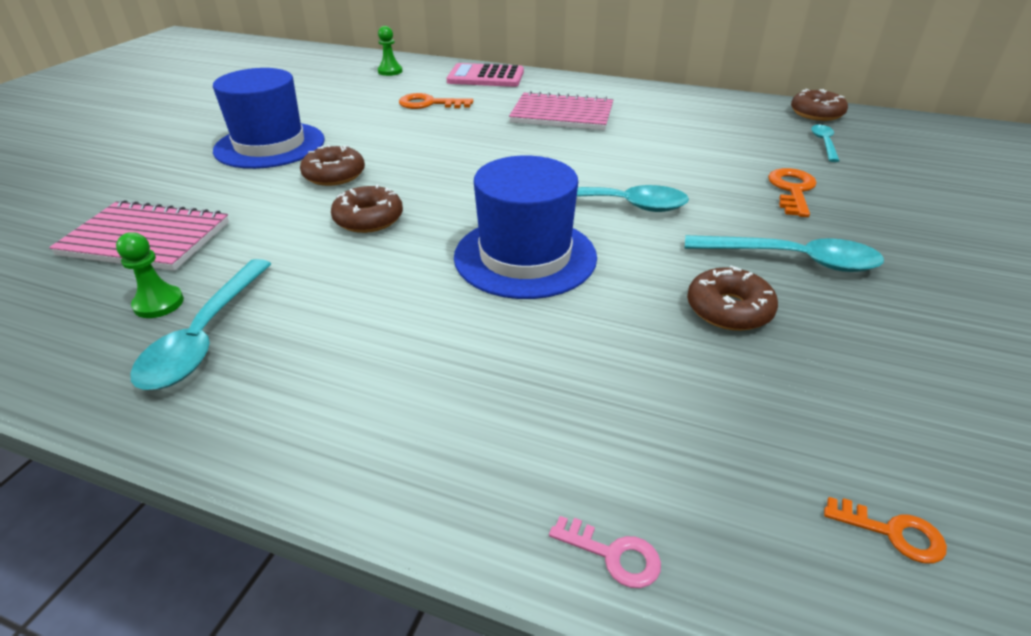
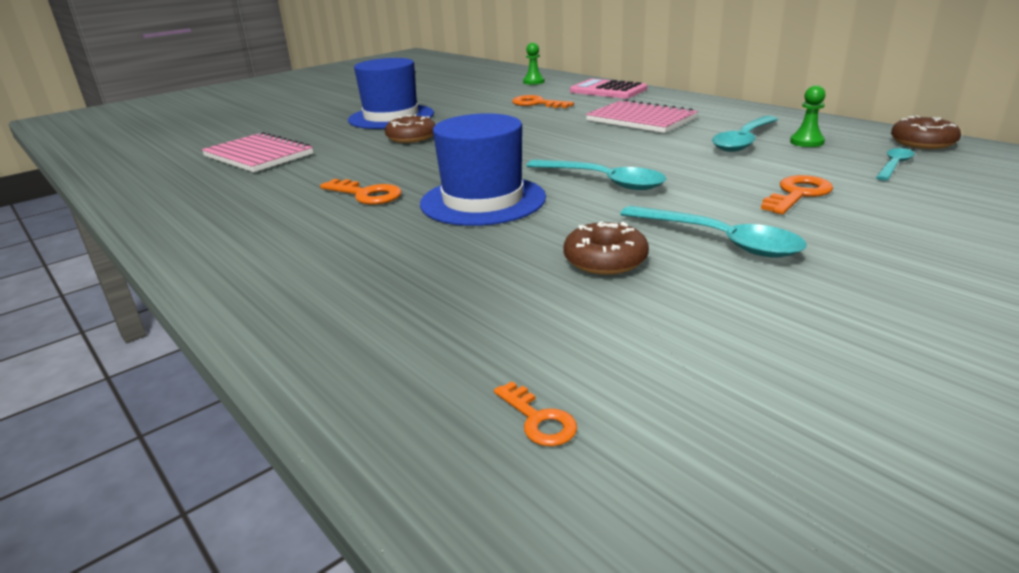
camera: 30 degrees right, 10 degrees down
(159, 303) = (227, 186): green pawn -> green pawn (806, 142)
(205, 336) = (231, 205): turquoise spoon -> turquoise spoon (744, 141)
(368, 219) = (402, 164): brown donut -> none
(379, 276) = (367, 194): none -> orange key
(614, 555) = (315, 365): pink key -> none

